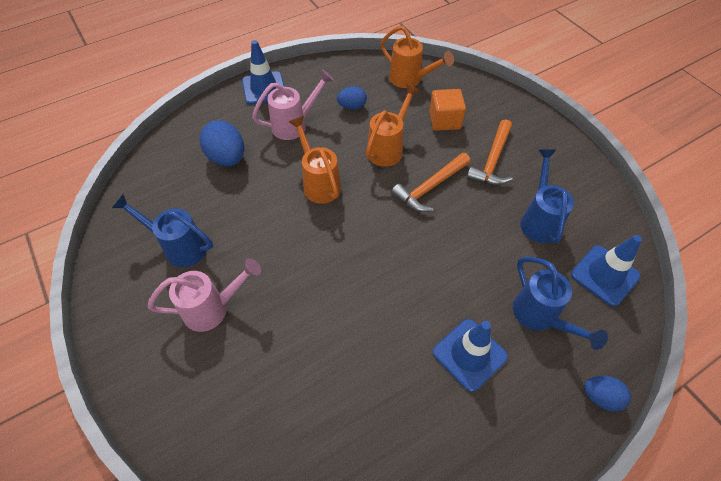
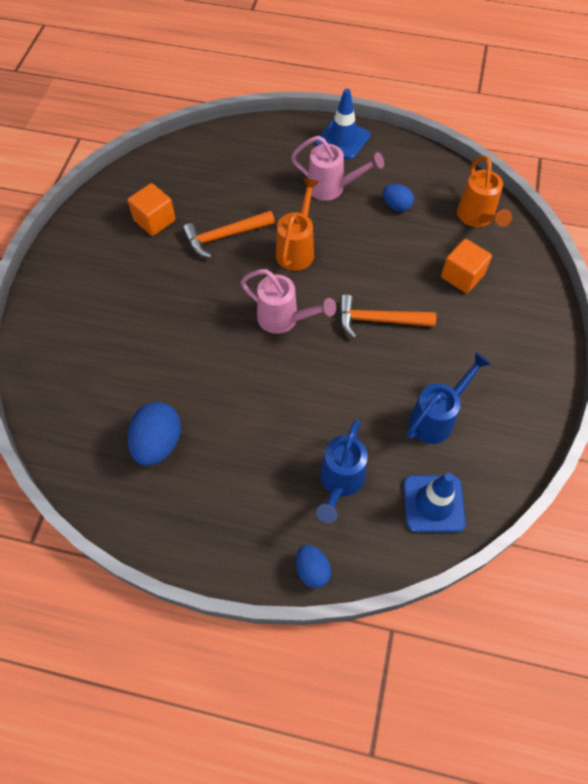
camera: 45 degrees right, 5 degrees up
(179, 246) = (154, 220): blue watering can -> orange cube
(213, 308) = (132, 280): pink watering can -> pink watering can (284, 319)
(227, 158) = (253, 178): blue egg -> blue egg (158, 443)
(388, 148) = (384, 263): orange watering can -> none
(469, 354) = (257, 457): blue traffic cone -> none
(492, 161) = (460, 341): orange hammer -> orange hammer (225, 236)

